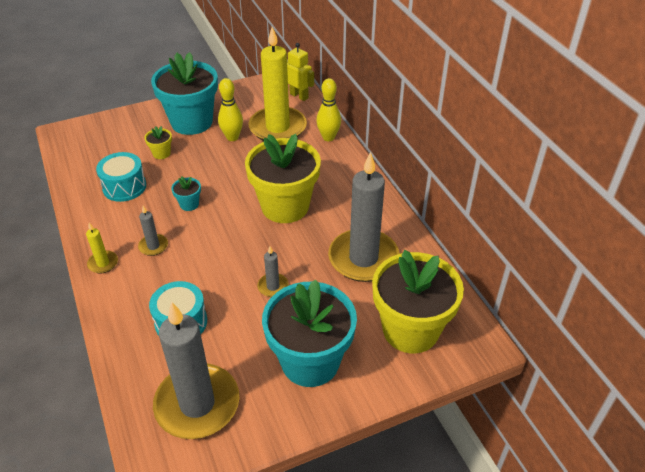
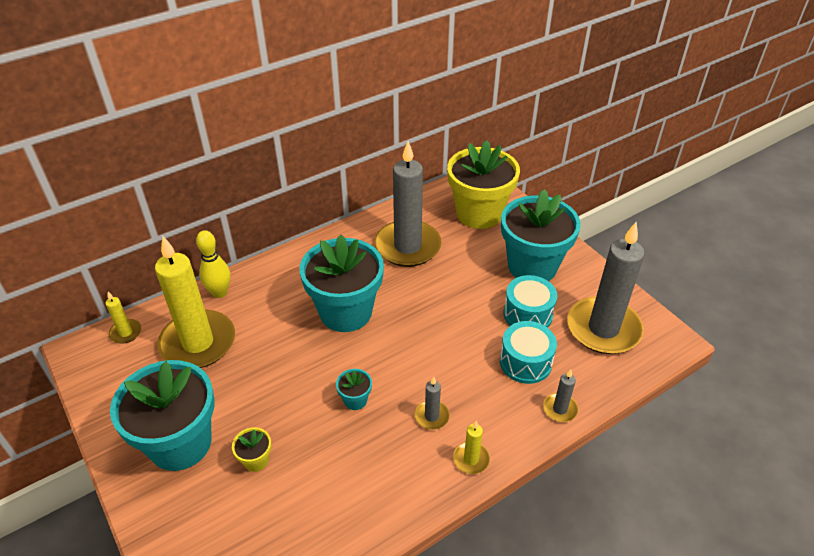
camera: 100 degrees left, 0 degrees up
(124, 187) = (331, 484): turquoise drum -> turquoise drum (527, 314)
(232, 137) = (218, 386): yellow bowling pin -> none
(273, 286) = (460, 302): grey candle -> grey candle (560, 409)
(285, 206) = (346, 312): yellow flower pot -> turquoise flower pot
(299, 96) = (126, 332): yellow robot -> yellow candle

